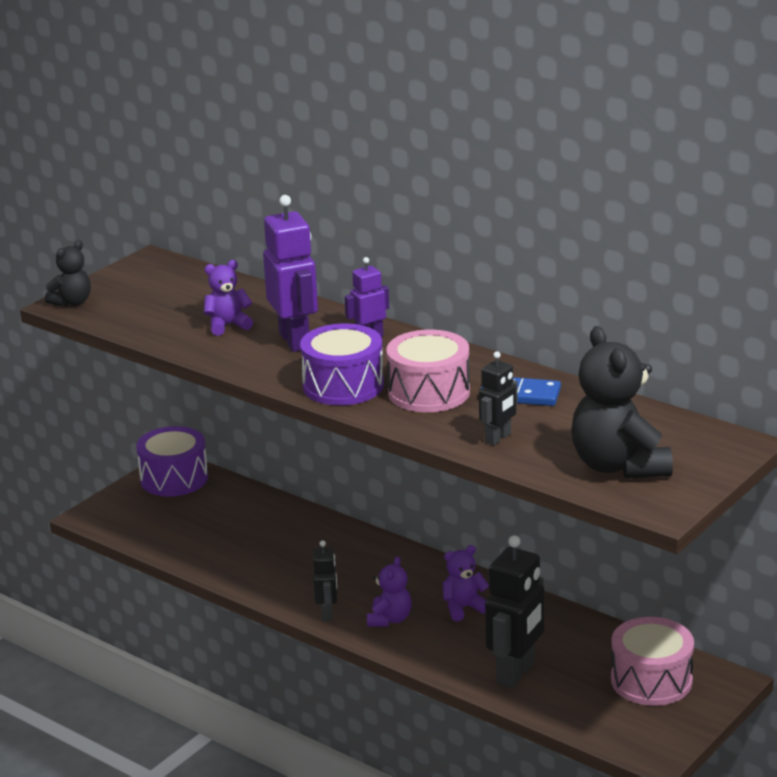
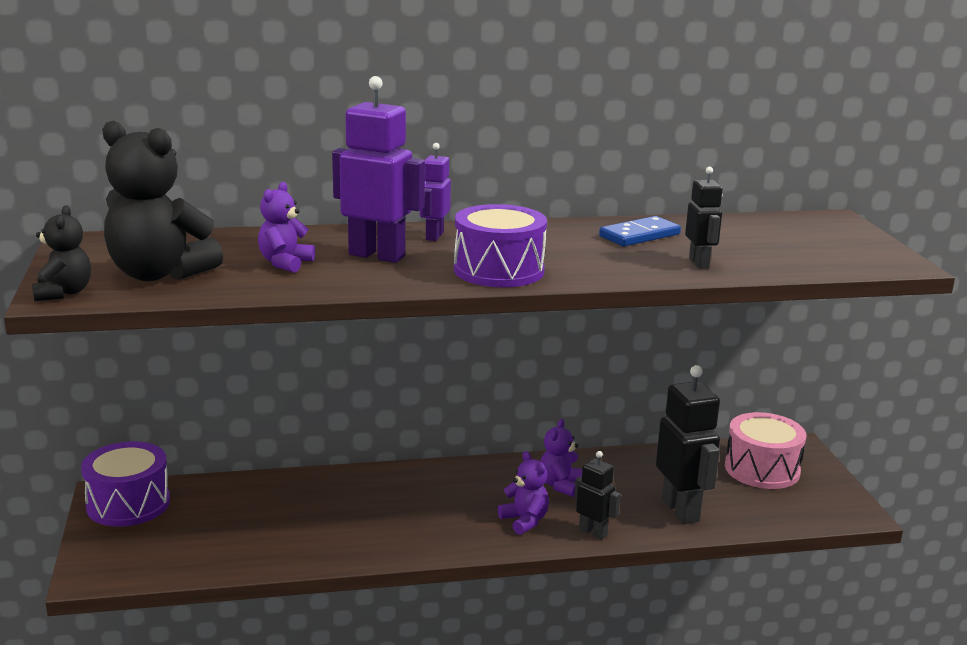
camera: 50 degrees left, 5 degrees down
(327, 614) = (470, 542): black robot -> black robot (593, 532)
(429, 392) = (574, 254): pink drum -> none
(619, 466) = (812, 252): black teddy bear -> black teddy bear (159, 274)

